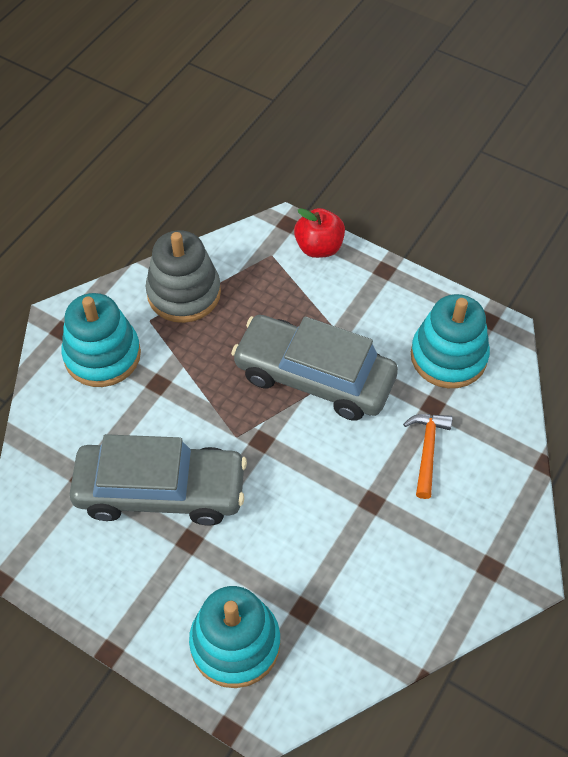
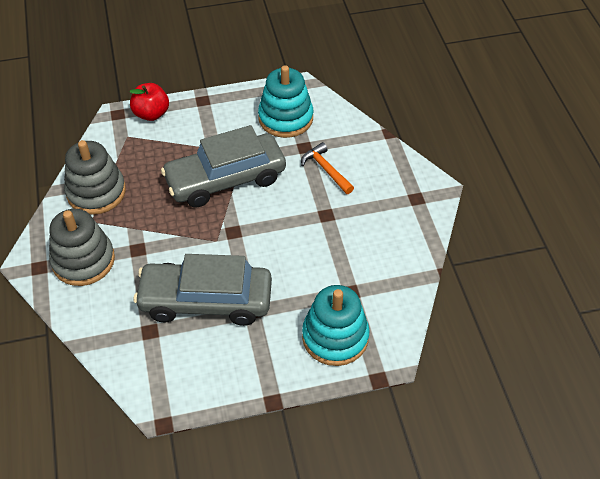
camera: 45 degrees left, 5 degrees down
(102, 355) = (83, 260): turquoise stacking toy -> grey stacking toy
(161, 491) = (206, 300): grey car -> grey car turned 135 degrees counterclockwise

